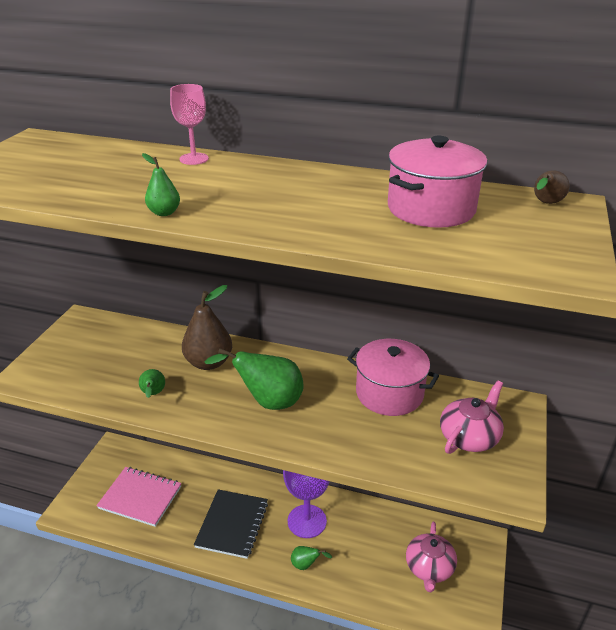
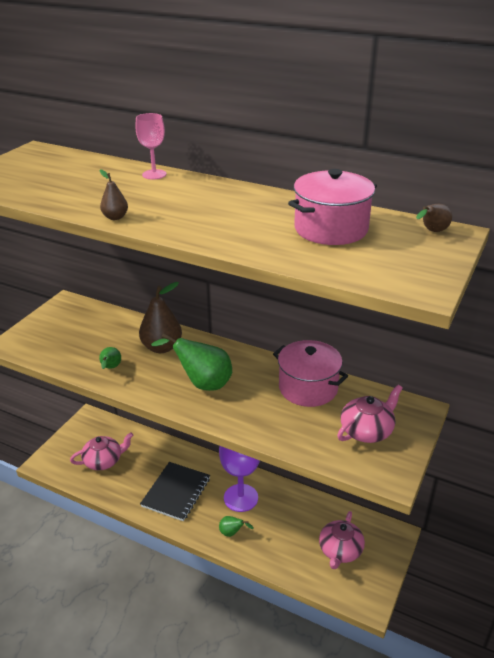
camera: 10 degrees right, 0 degrees up
(140, 497) = (104, 460): pink notebook -> pink teapot
(164, 213) = (115, 217): green pear -> brown pear

